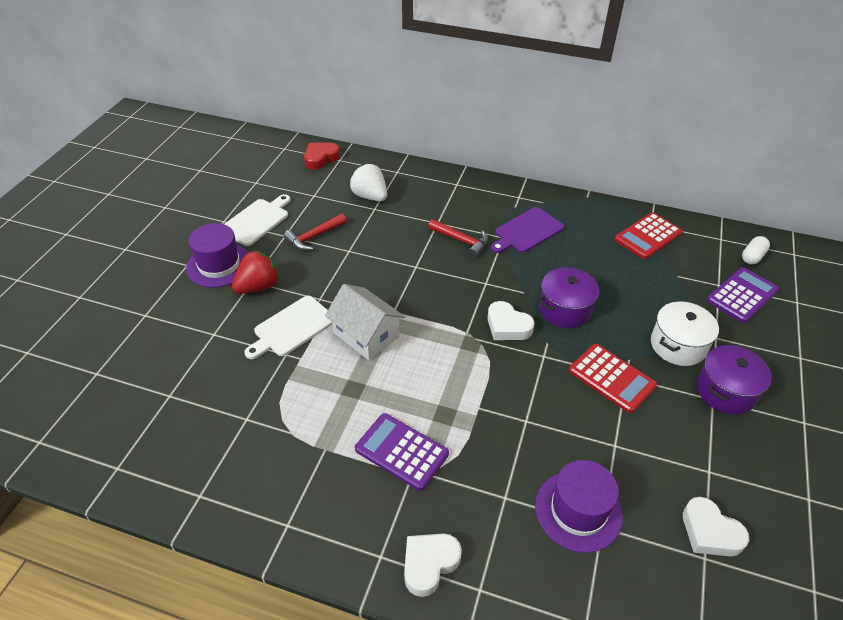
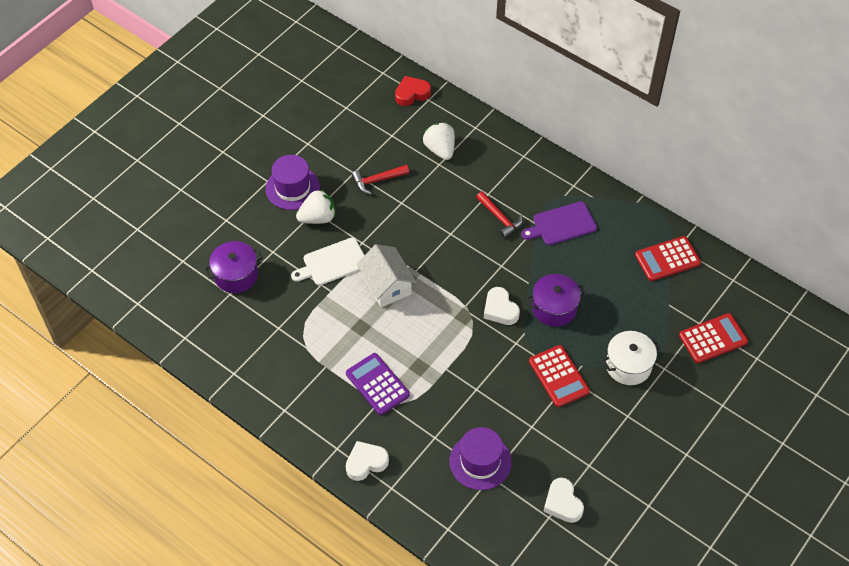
camera: 20 degrees right, 10 degrees up
(256, 221) = (335, 150): white cutting board -> none
(258, 286) = (318, 218): red strawberry -> white strawberry
(725, 391) = (641, 413): purple pot -> purple pot (236, 275)
(742, 295) = (713, 338): purple calculator -> red calculator
(752, 257) = (749, 305): white capsule -> none

